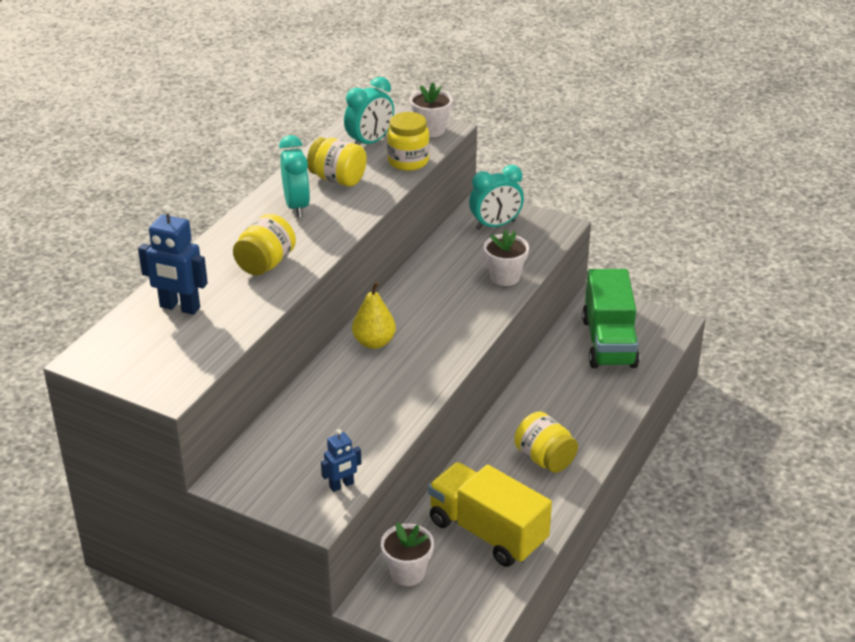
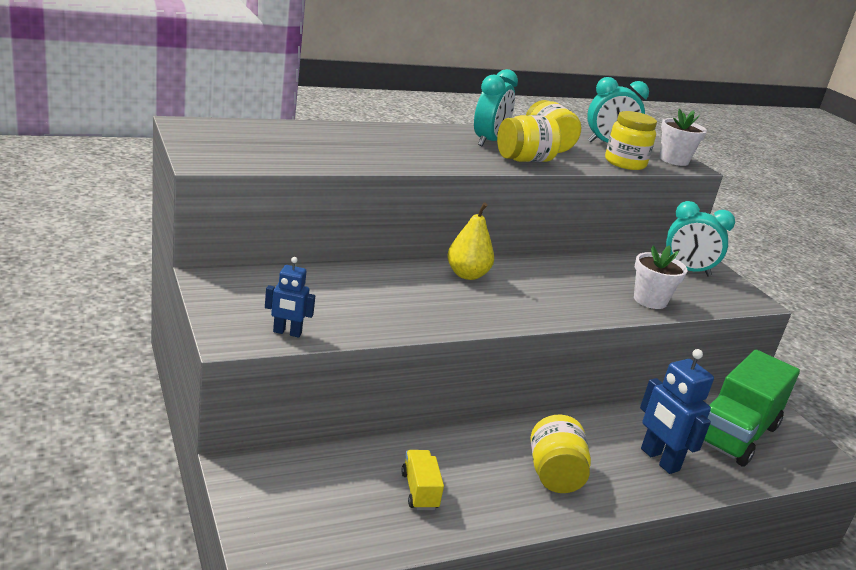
camera: 35 degrees right, 10 degrees down
(179, 307) = (301, 137): blue robot -> blue robot (659, 460)
(266, 263) = (408, 150): yellow jar -> yellow jar (524, 160)
(407, 573) = (304, 469): white flower pot -> none
(487, 532) = (419, 491): yellow truck -> yellow truck, size x0.45

